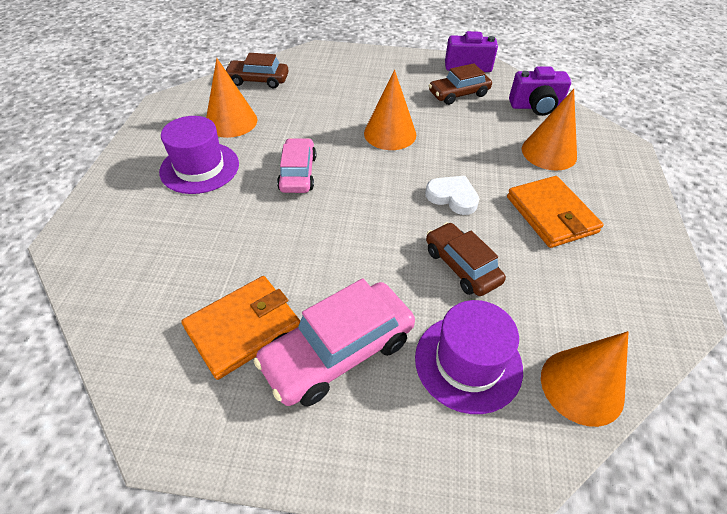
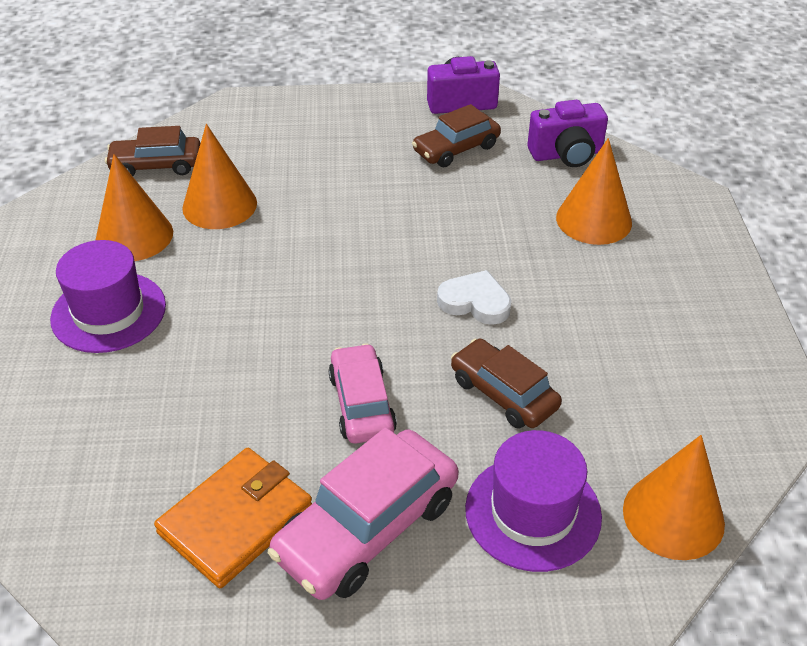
camera: 10 degrees left, 5 degrees down
(298, 173) = (253, 299): pink car -> pink car (362, 404)
(390, 133) = (370, 222): orange cone -> orange cone (219, 205)
(551, 214) = (608, 306): orange wallet -> none

